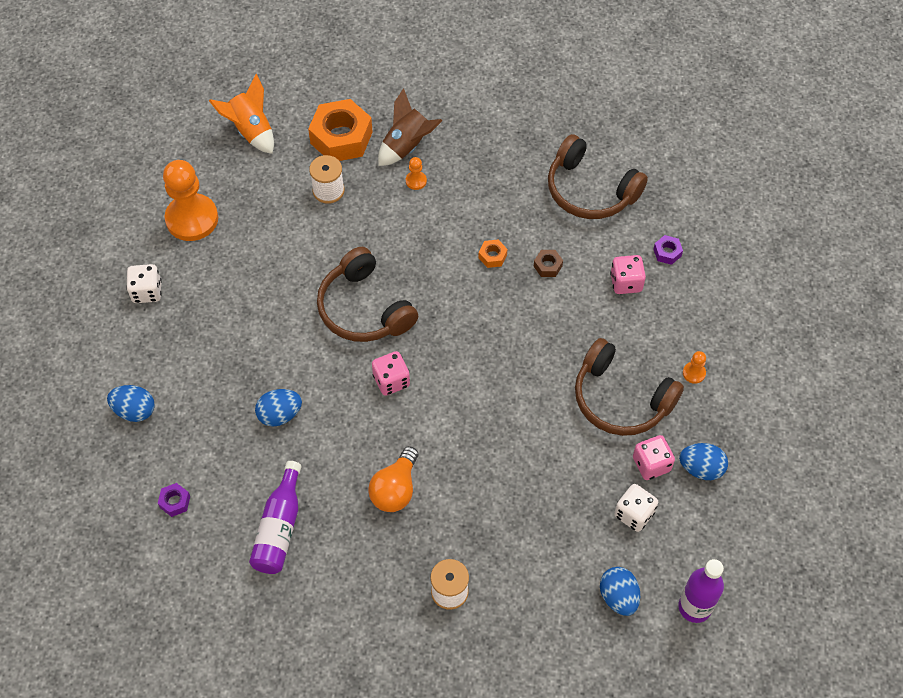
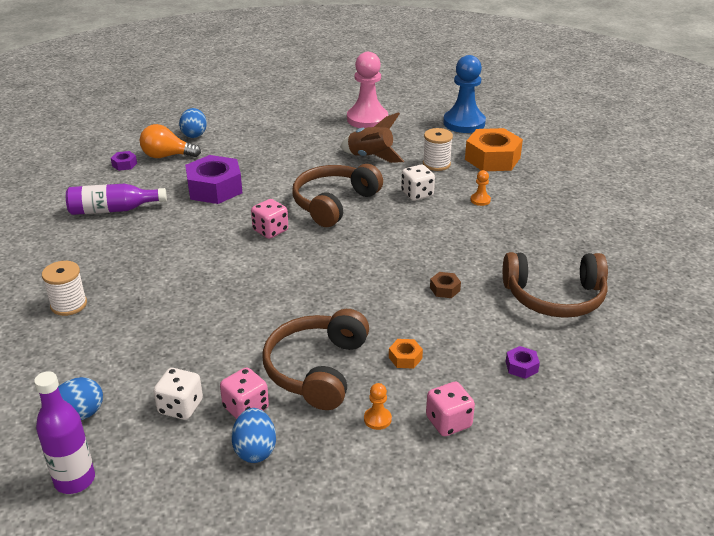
camera: 70 degrees right, 25 degrees down
(147, 292) = (294, 117): white dice -> white dice (417, 194)
(192, 219) = (367, 119): orange pawn -> pink pawn
(251, 131) = (464, 123): orange rocket -> blue pawn
(280, 415) = (215, 188): blue egg -> purple nut
(395, 489) = (164, 255): orange light bulb -> orange light bulb (167, 156)
(407, 146) = (512, 189): brown rocket -> brown rocket (370, 157)
(492, 256) = (432, 255): orange nut -> orange nut (405, 358)
(590, 190) = (555, 297): brown headphones -> brown headphones turned 105 degrees counterclockwise
(626, 282) = (461, 344): pink dice -> pink dice (448, 422)

